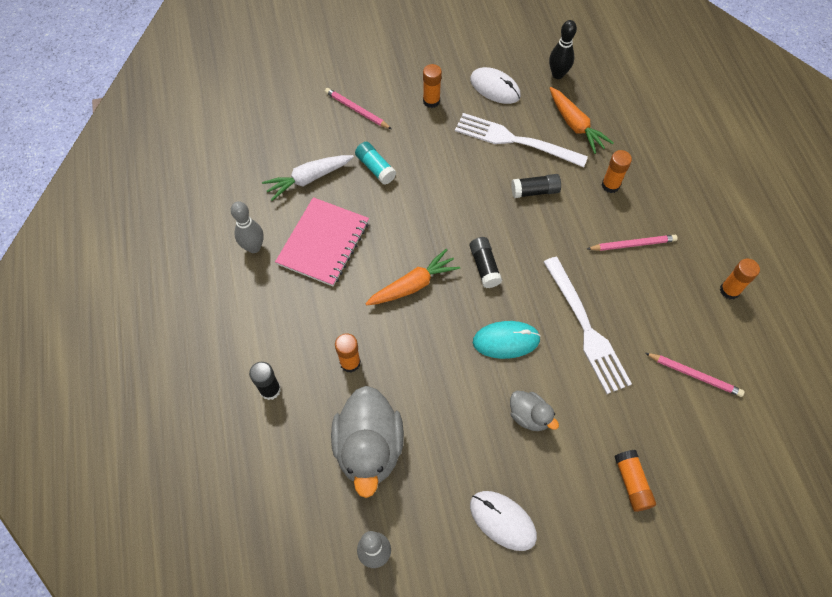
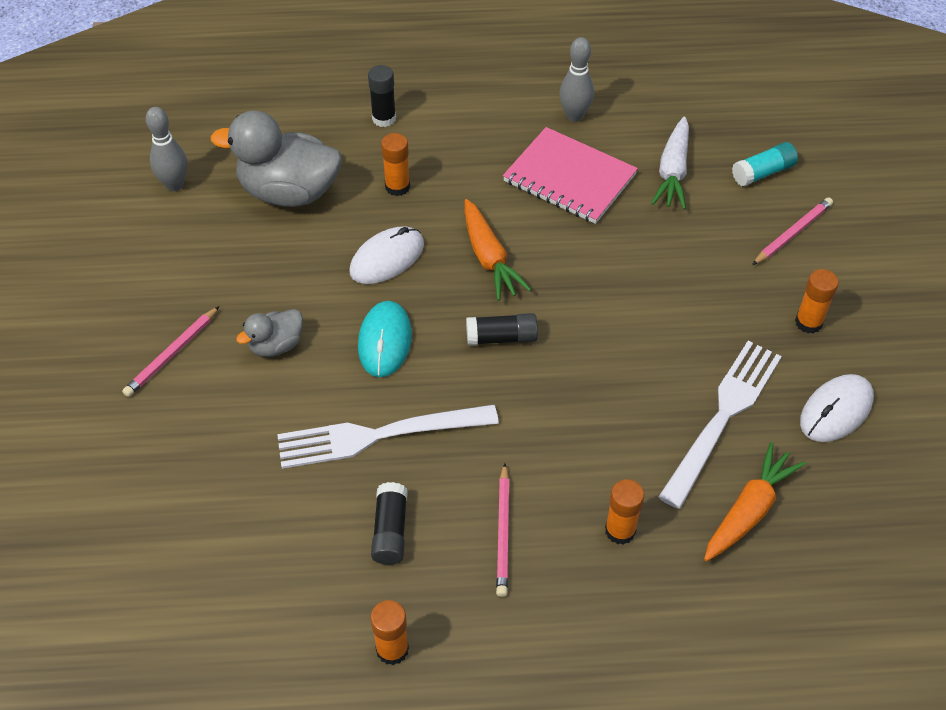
camera: 100 degrees right, 10 degrees down
(308, 179) = (672, 172): white carrot -> white carrot turned 150 degrees counterclockwise
(375, 168) = (684, 242): turquoise glue stick -> turquoise glue stick (763, 173)
(502, 521) = (163, 296): white mouse -> white mouse (387, 258)
(535, 191) = (621, 423): black glue stick -> black glue stick (390, 531)
(557, 74) = (867, 509): black bowling pin -> none
(575, 125) = (749, 510): orange carrot -> orange carrot turned 150 degrees clockwise
(632, 483) = (154, 434): orange glue stick -> none
(694, 375) = (270, 552): pink pencil -> pink pencil (172, 354)

